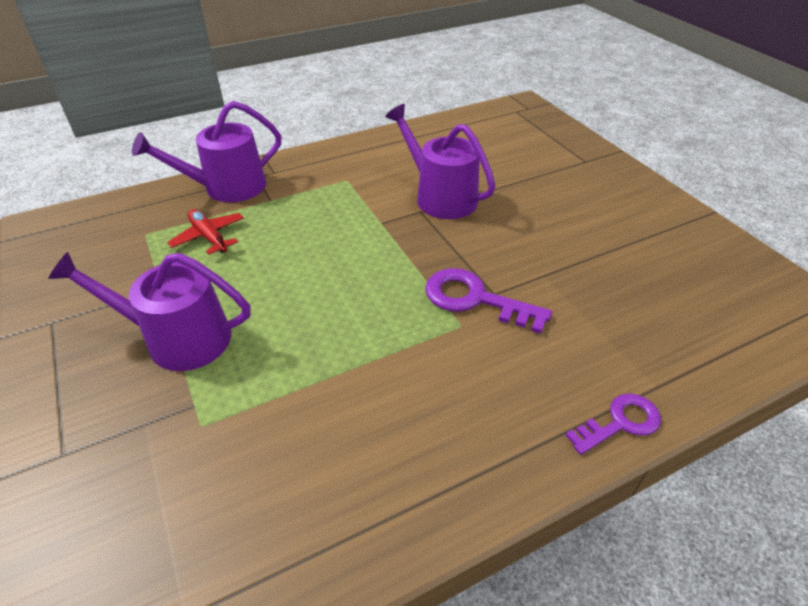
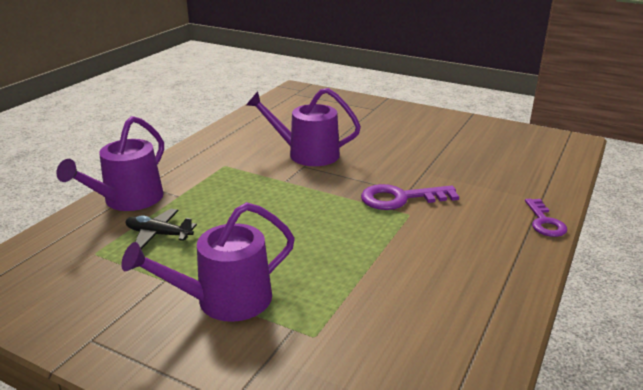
camera: 35 degrees left, 15 degrees down
(209, 237) = (158, 234): red plane -> black plane
(620, 423) = (544, 222): purple key -> purple key turned 150 degrees clockwise

